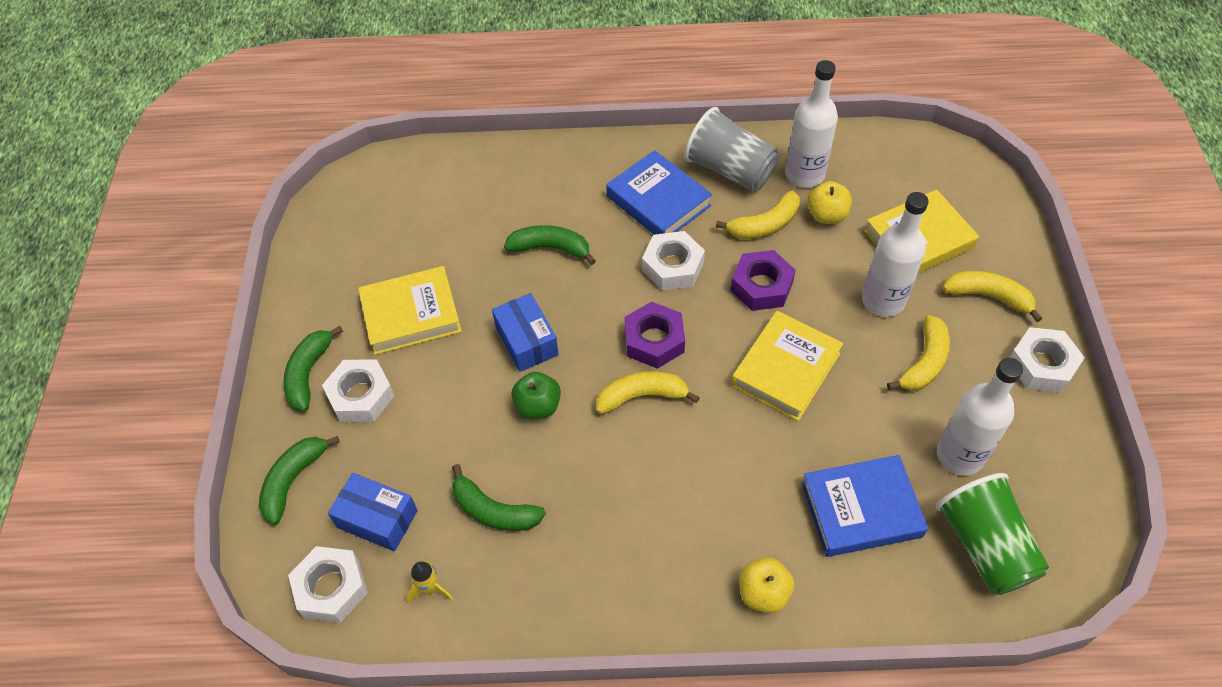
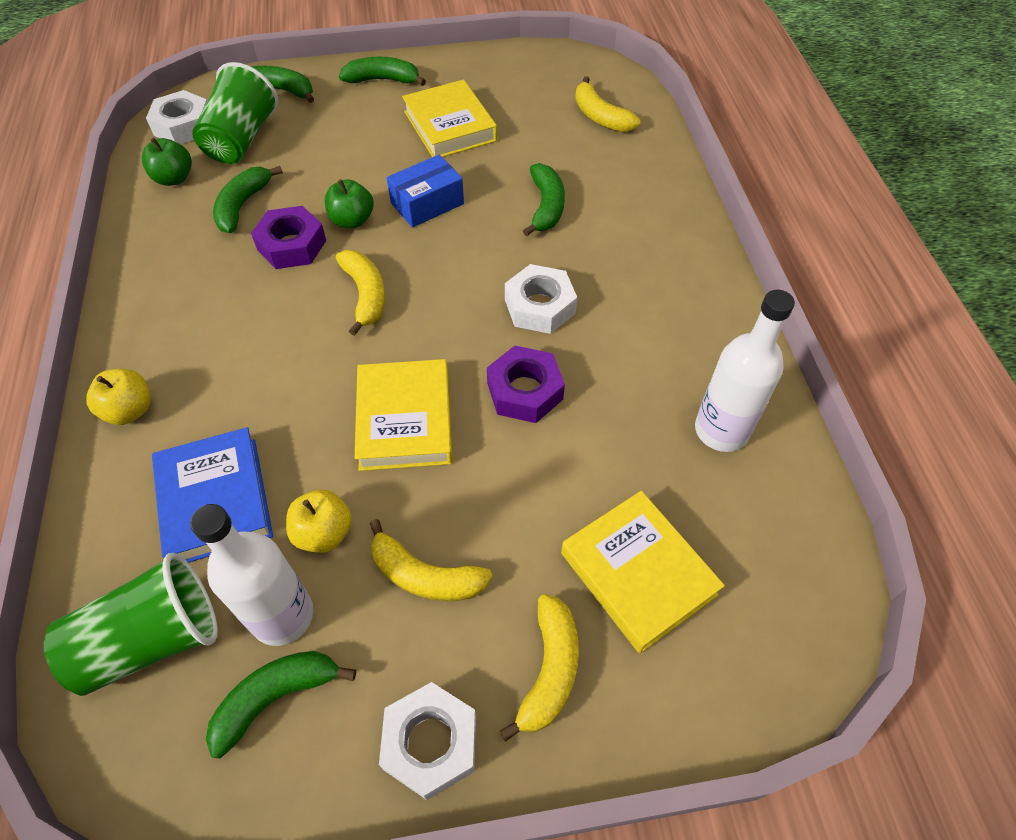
camera: 80 degrees right, 0 degrees up
(361, 396) = (361, 111): white nut -> none
(377, 519) = (242, 139): blue box -> green cup
(430, 588) = (174, 178): yellow rocket -> green apple
(654, 340) = (436, 299): purple nut -> purple nut (292, 245)
(658, 201) = (634, 286): blue book -> none
(730, 170) = (704, 350): grey cup -> none
(765, 225) = (622, 390): yellow banana -> yellow banana (600, 116)
(785, 369) = (405, 420): yellow book -> yellow book turned 60 degrees clockwise
(826, 215) = (655, 457): yellow apple -> yellow apple (324, 533)
(883, 300) = (521, 526): white bottle -> none
(1021, 457) = (276, 698): none -> green banana

